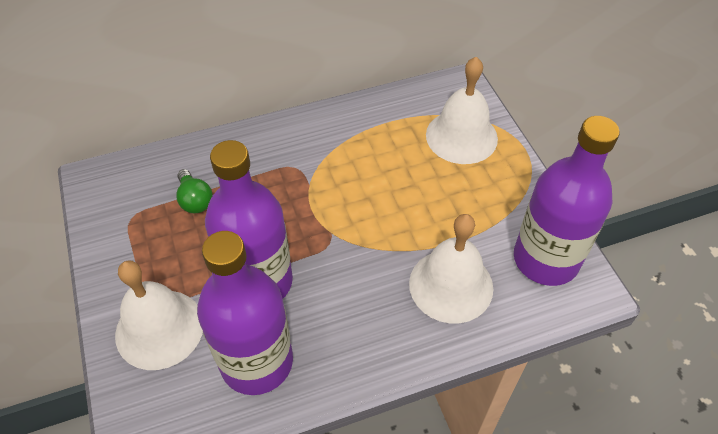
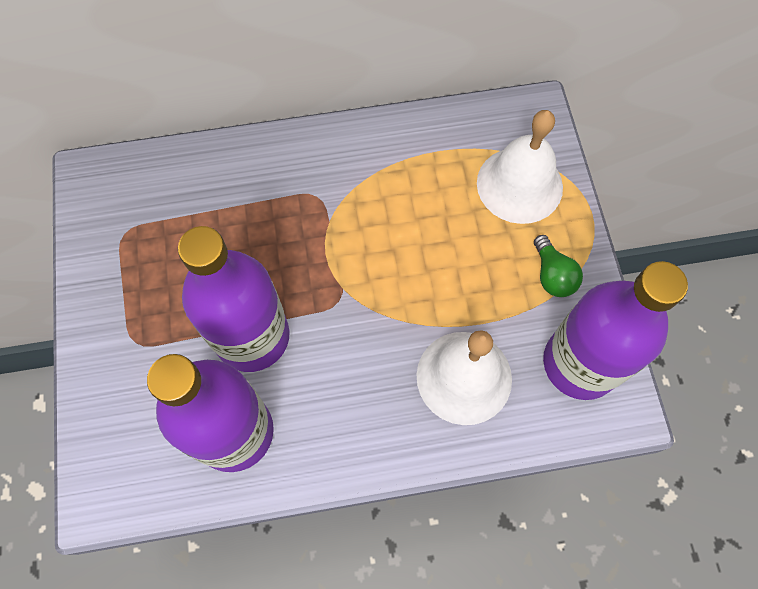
camera: 10 degrees right, 15 degrees up
(159, 329) = (138, 375): white bell -> none
(195, 200) = (197, 222): green light bulb -> green light bulb (552, 275)

